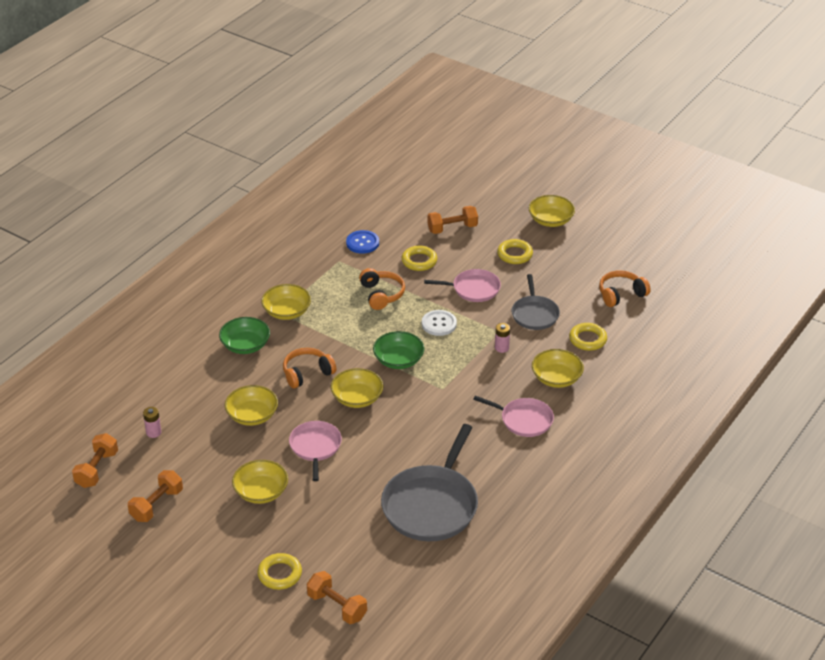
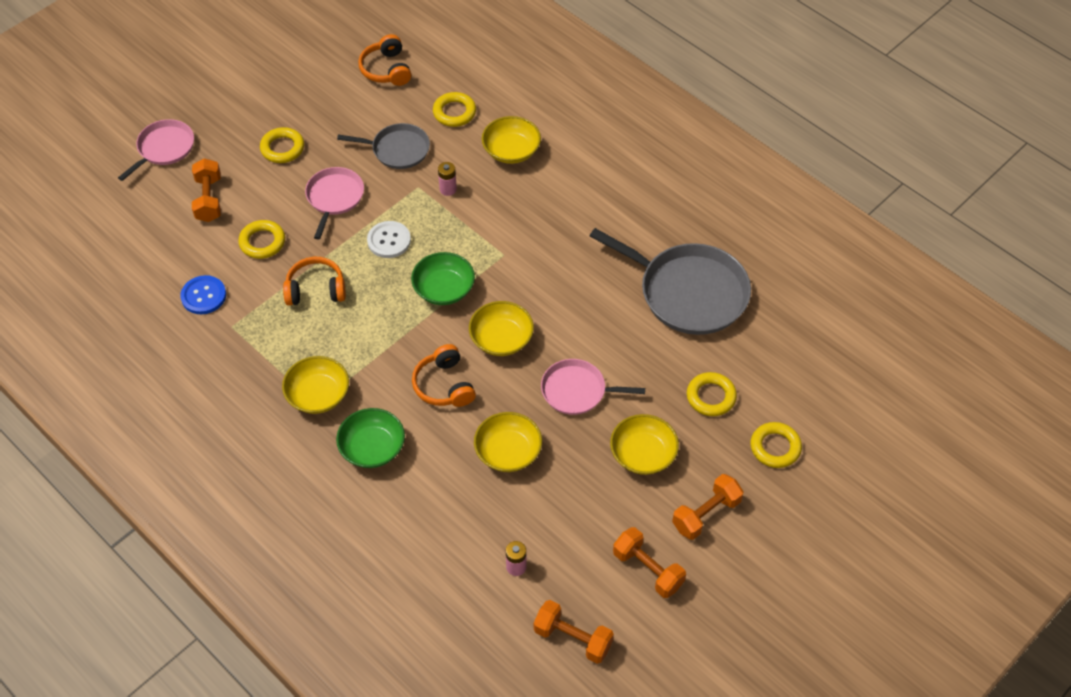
camera: 80 degrees left, 15 degrees up
(324, 529) = (711, 397): none -> yellow ring
(337, 606) = (826, 398): orange dumbbell -> orange dumbbell (706, 514)
(524, 420) = (571, 190): pink pan -> pink pan (164, 148)
(550, 220) = (229, 104): yellow bowl -> none

